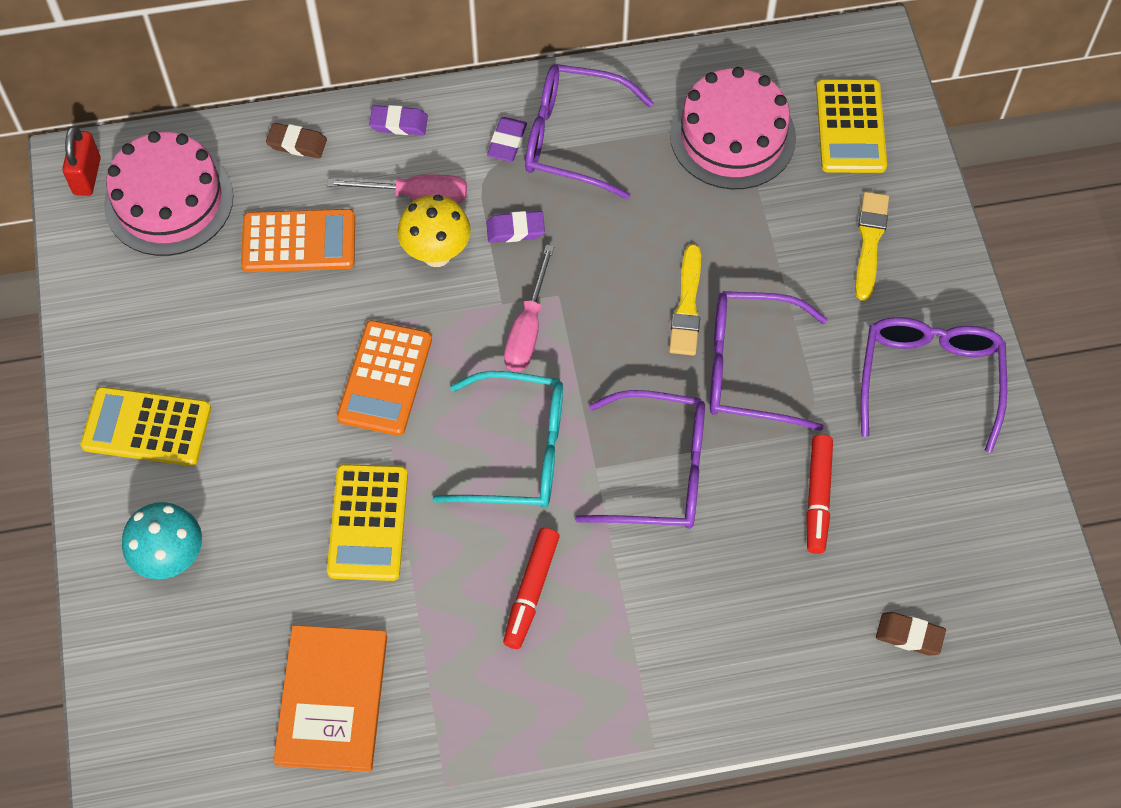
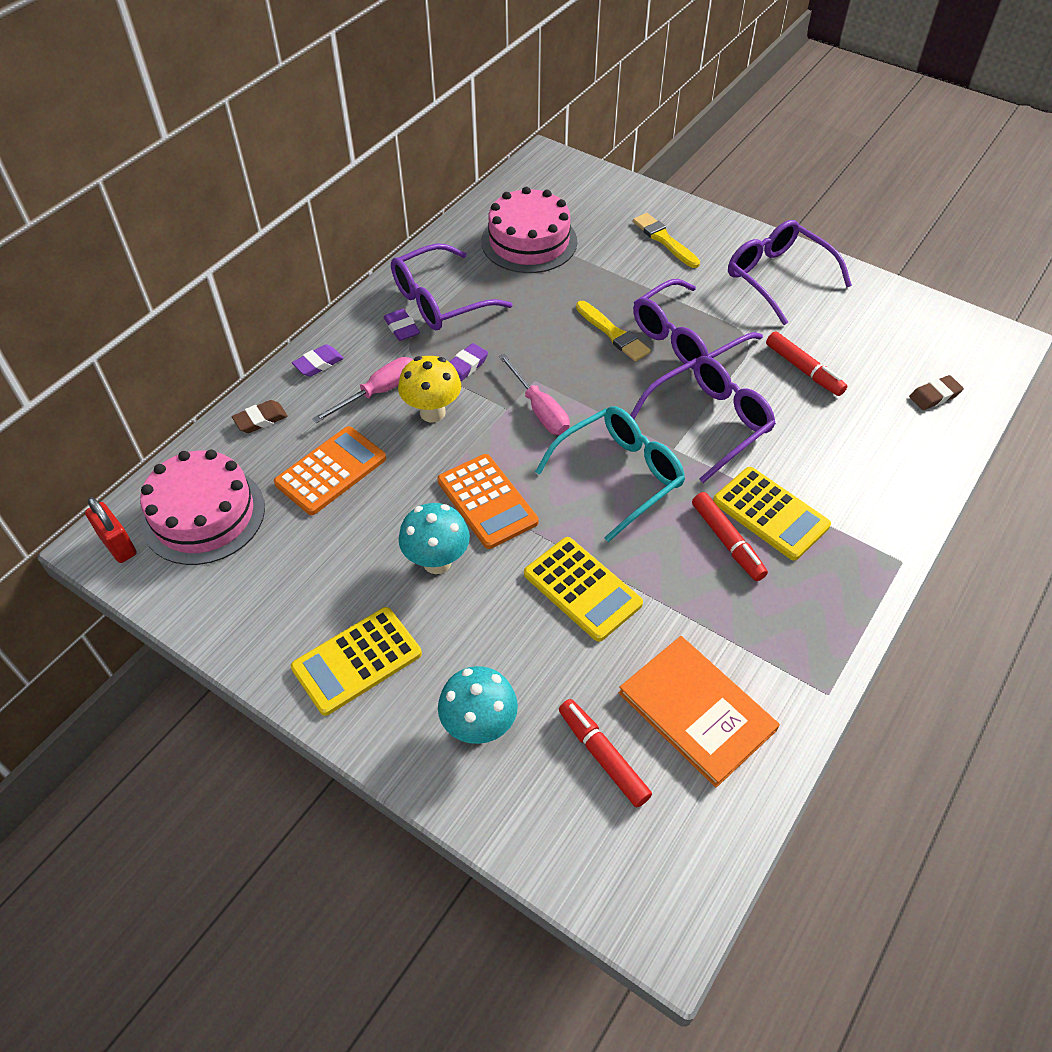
camera: 45 degrees left, 10 degrees down
(227, 664) = (603, 756): none -> red marker
(288, 397) = (437, 562): none -> turquoise mushroom
(850, 127) = (584, 198): yellow calculator -> yellow calculator (770, 513)

